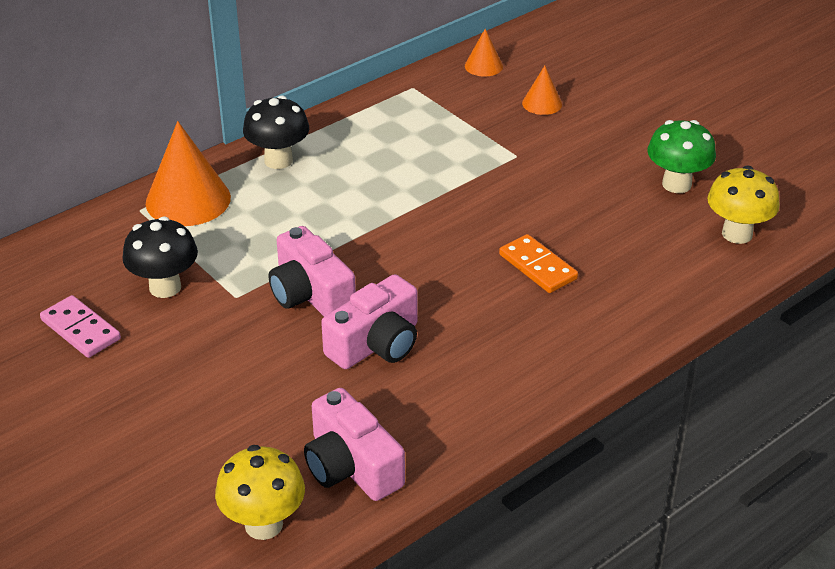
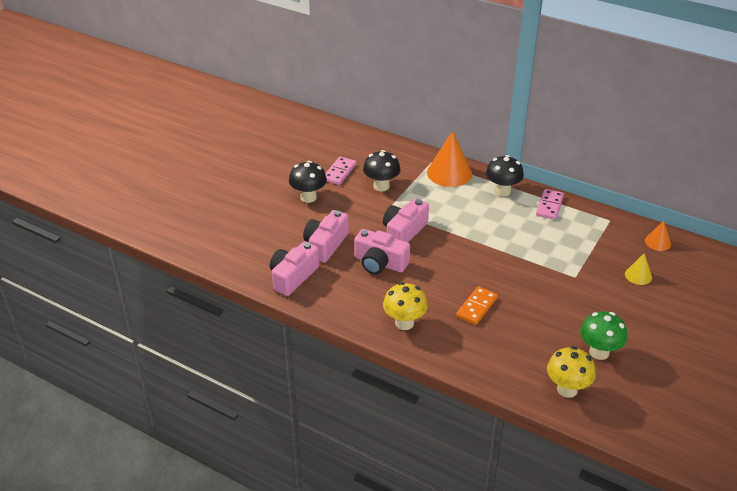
camera: 70 degrees right, 0 degrees up
(127, 391) = (308, 197): none -> black mushroom
(263, 524) = (247, 260): yellow mushroom -> yellow mushroom (404, 323)
(285, 400) = (325, 245): none -> pink camera
(346, 128) = (549, 206): none -> pink domino
(542, 103) = (638, 275): orange cone -> yellow cone

